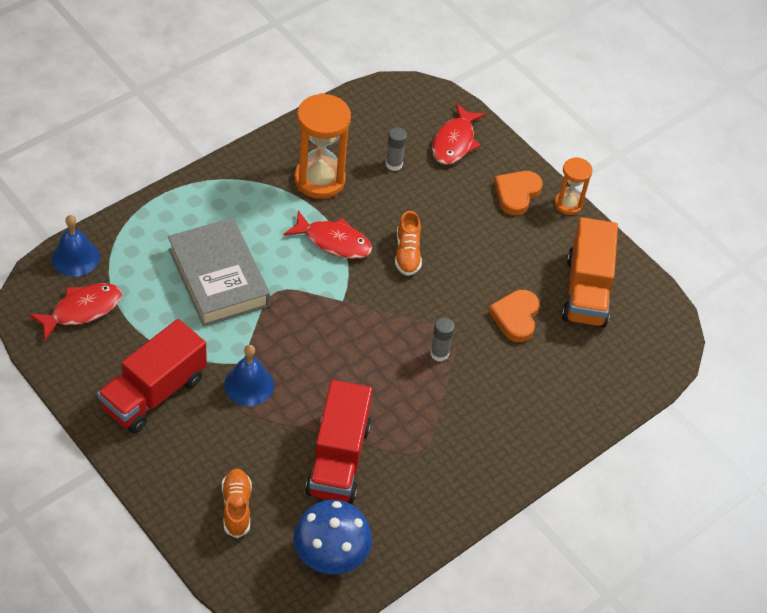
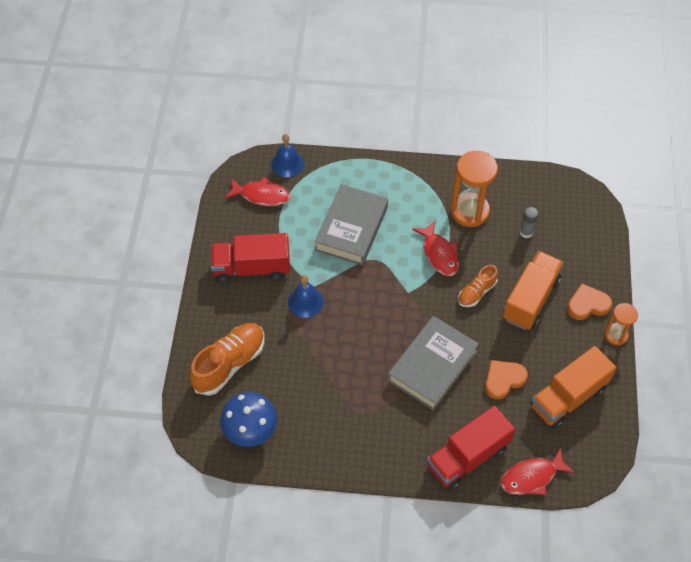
camera: 50 degrees right, 5 degrees up
(236, 507) = (229, 364): orange shoe -> orange shoe, size x1.76
(338, 459) = (310, 381): red truck -> red truck (467, 457)
(439, 353) = (432, 366): grey glue stick -> grey book
(454, 142) = (581, 245): red fish -> red fish (532, 477)
(462, 224) = (530, 299): none -> orange truck

